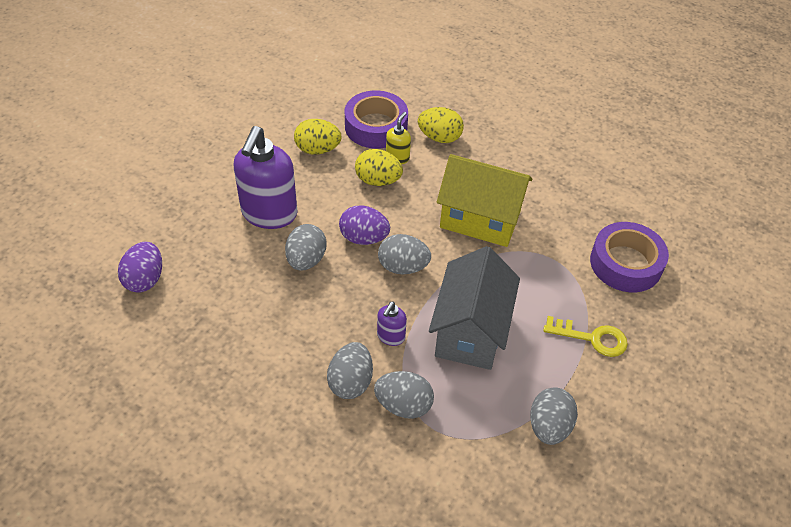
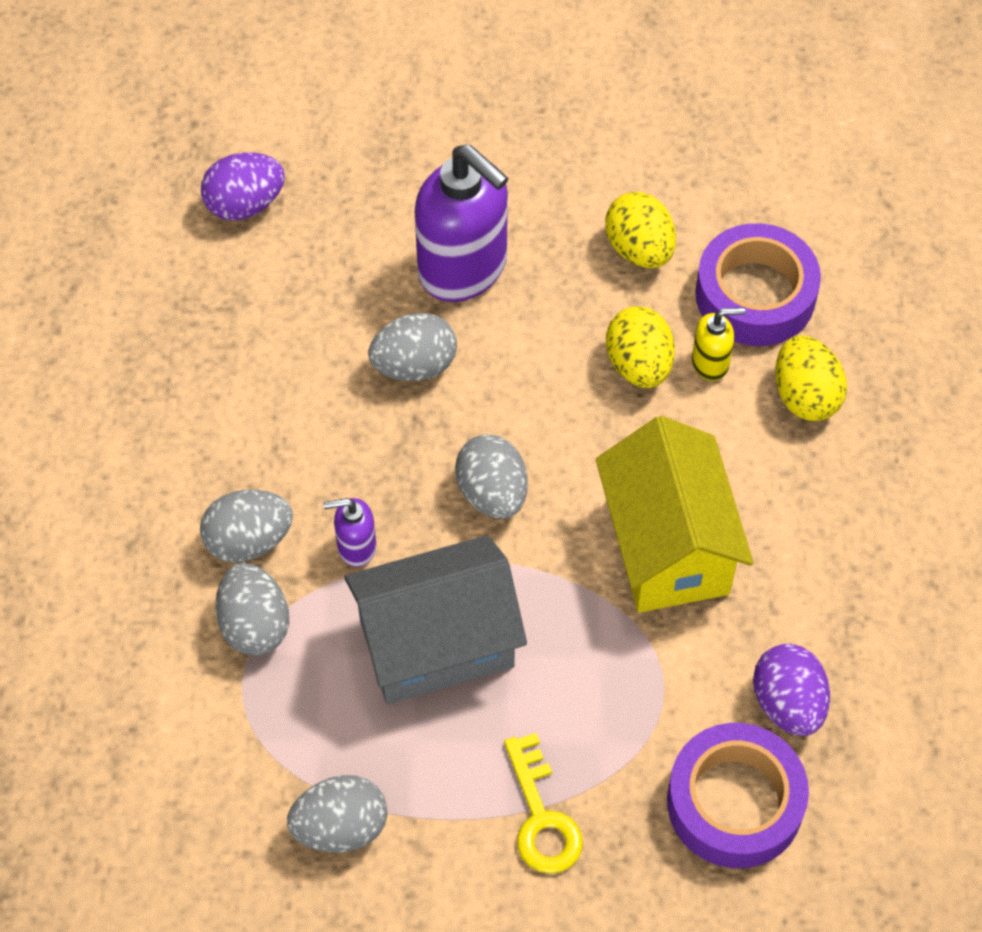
camera: 60 degrees right, 10 degrees up
(269, 214) = (463, 268): purple soap dispenser -> purple soap dispenser turned 120 degrees counterclockwise
(364, 238) = (509, 412): purple egg -> purple egg (788, 703)

